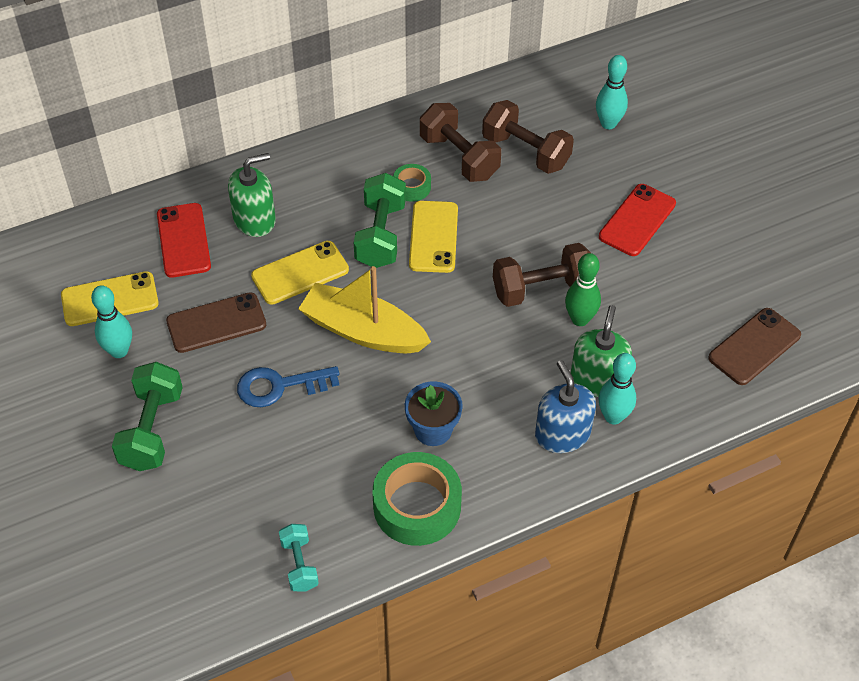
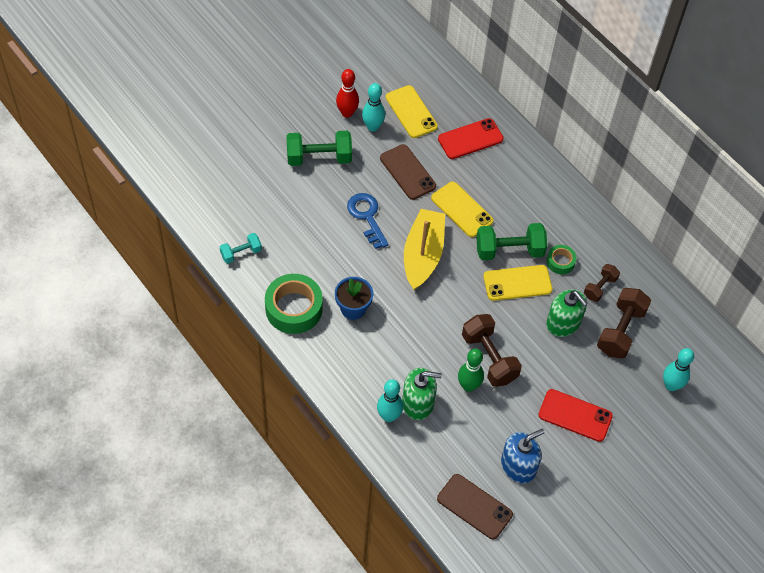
camera: 75 degrees right, 5 degrees up
(80, 379) = (347, 113): none -> red bowling pin
(254, 219) = (500, 174): green soap dispenser -> green soap dispenser (563, 323)
(459, 157) = (600, 287): brown dumbbell -> brown dumbbell, size x0.58
(562, 434) = (367, 386): blue soap dispenser -> blue soap dispenser (518, 466)

